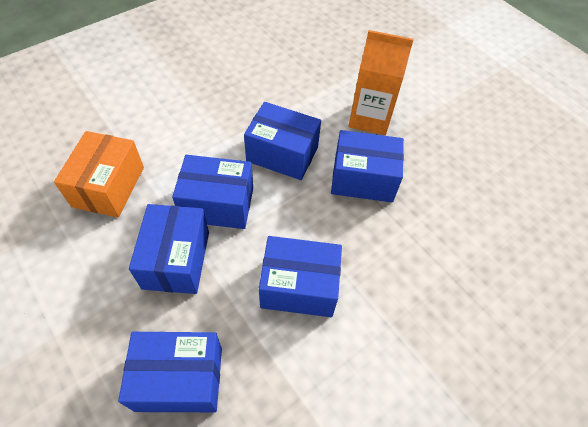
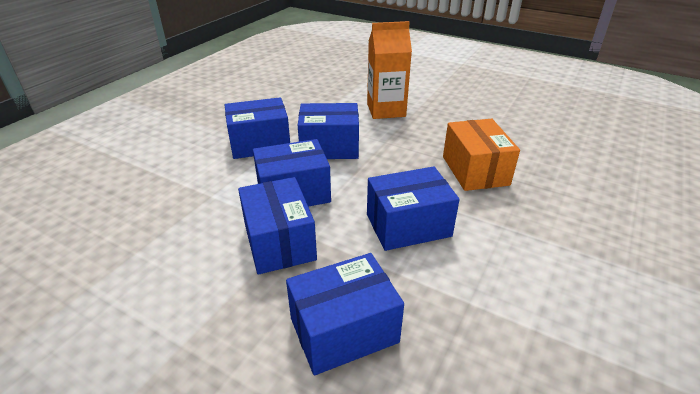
camera: 20 degrees left, 20 degrees down
(109, 187) = (174, 210): orange box -> orange box (475, 170)
(363, 179) = (408, 145): blue box -> blue box (260, 144)

